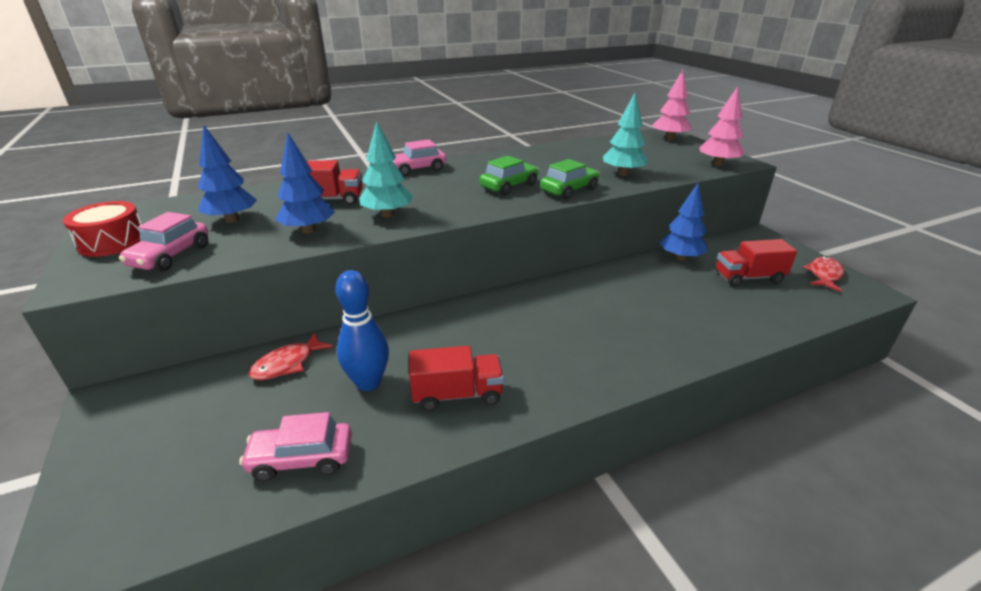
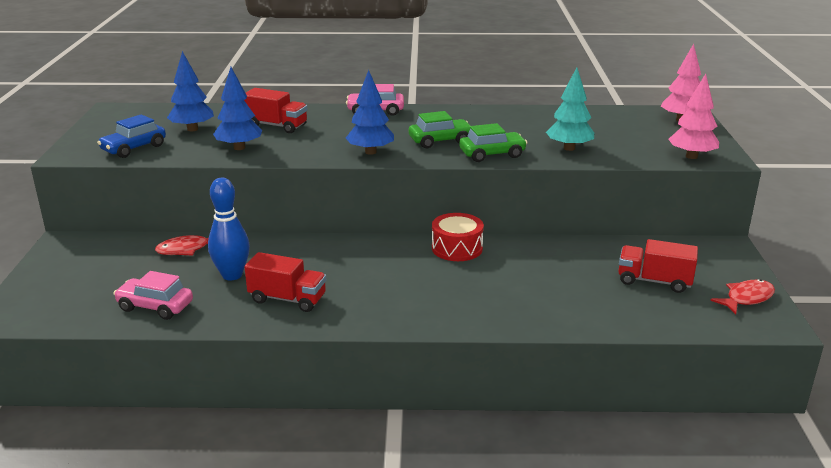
camera: 25 degrees right, 5 degrees down
(113, 242) = (105, 131): red drum -> red drum (457, 248)
(171, 256) = (134, 148): pink car -> blue car
(387, 214) = (310, 146): turquoise tree -> none
(680, 258) = (604, 248): blue tree -> blue tree (370, 152)

